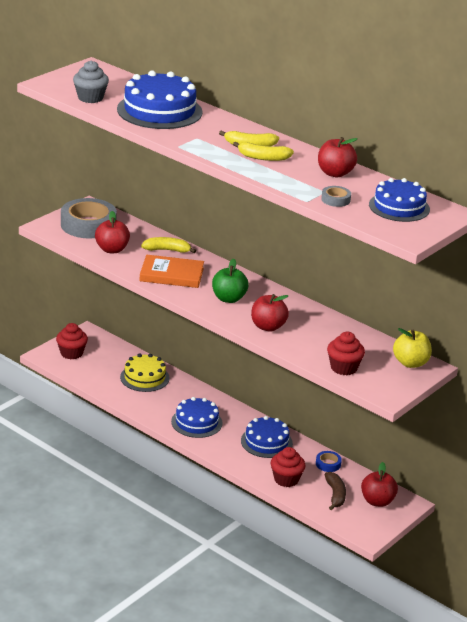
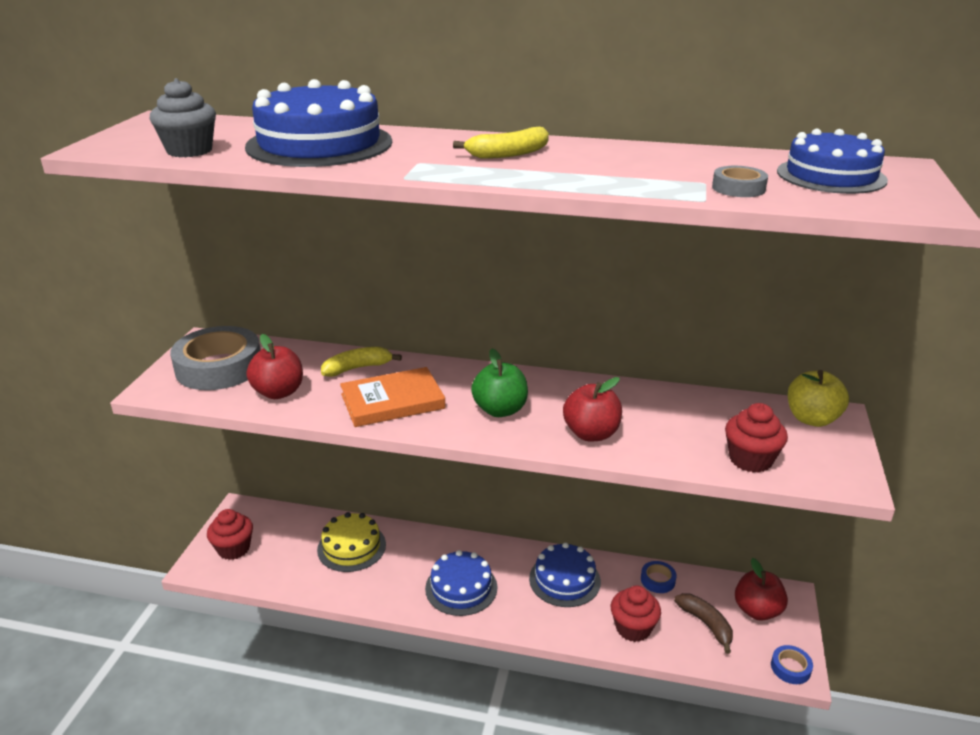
camera: 25 degrees left, 0 degrees up
(263, 158) = (550, 163): yellow banana -> none
(335, 173) = (675, 159): red apple -> none
(365, 532) = (790, 668): none -> blue tape

